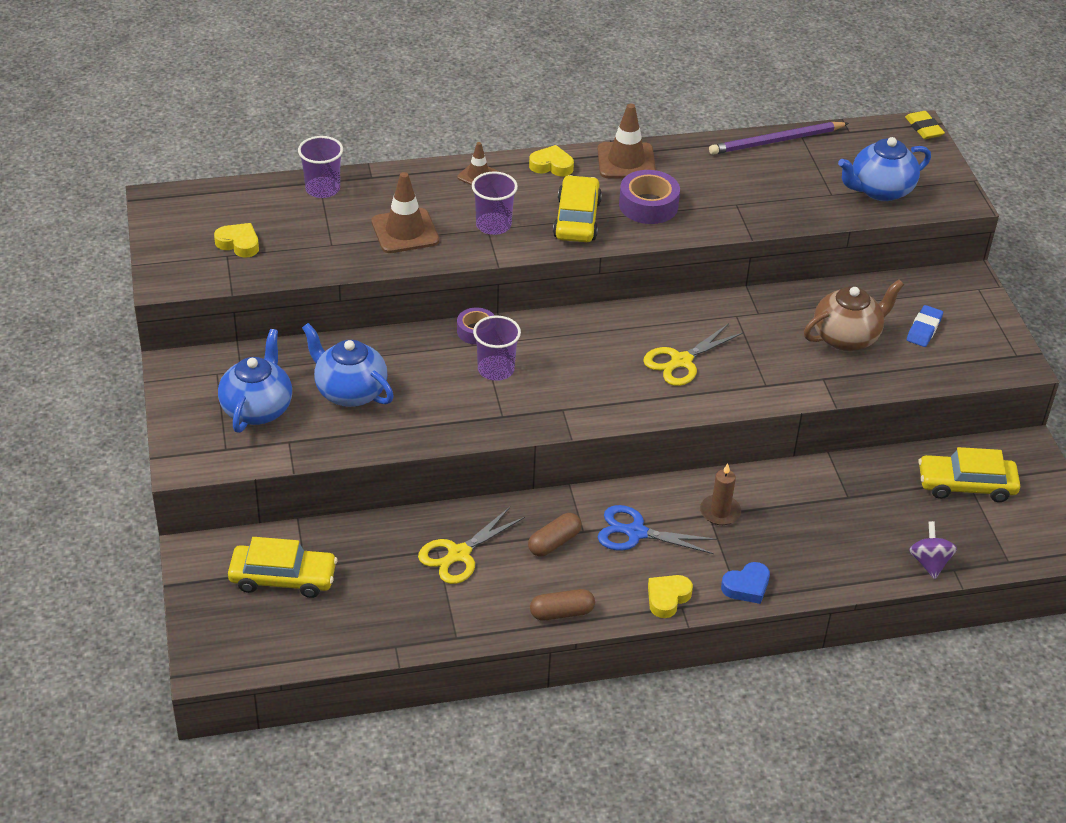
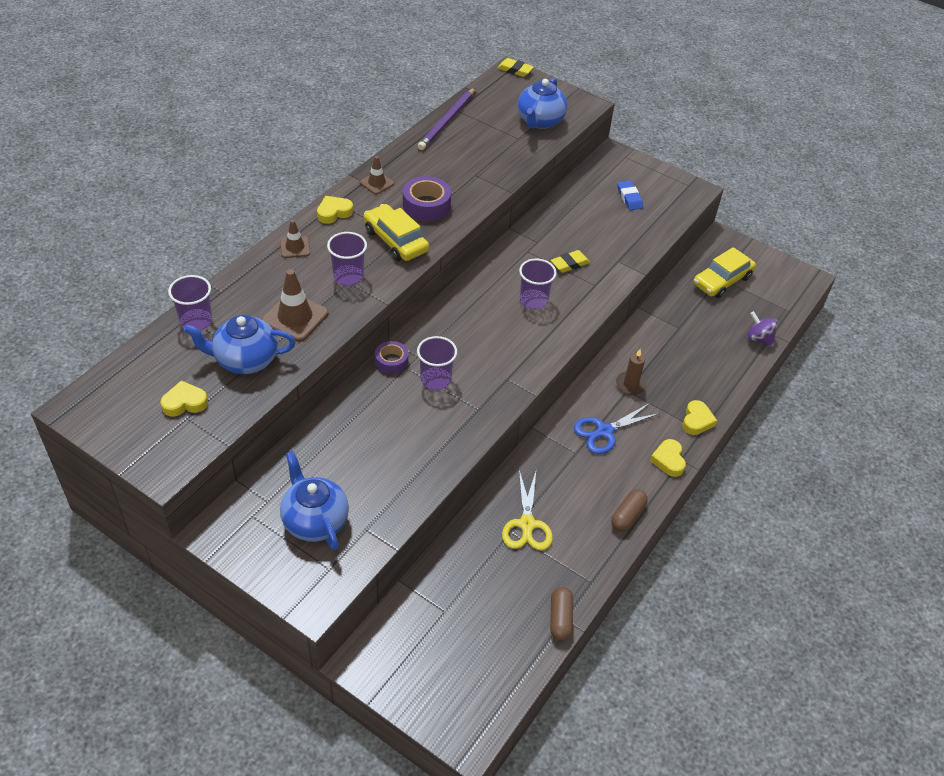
camera: 45 degrees left, 5 degrees up
(283, 578) = (441, 631): yellow car -> none
(350, 392) = (362, 462): blue teapot -> blue teapot (245, 360)
(554, 542) = (570, 473): brown capsule -> brown capsule (560, 619)
(626, 161) = (376, 183): brown traffic cone -> brown traffic cone, size x0.59
(681, 361) = (533, 300): yellow scissors -> purple cup
(746, 586) = (697, 421): blue heart -> yellow heart
(765, 352) = (570, 264): none -> yellow eraser
(847, 337) = (599, 227): brown teapot -> none

